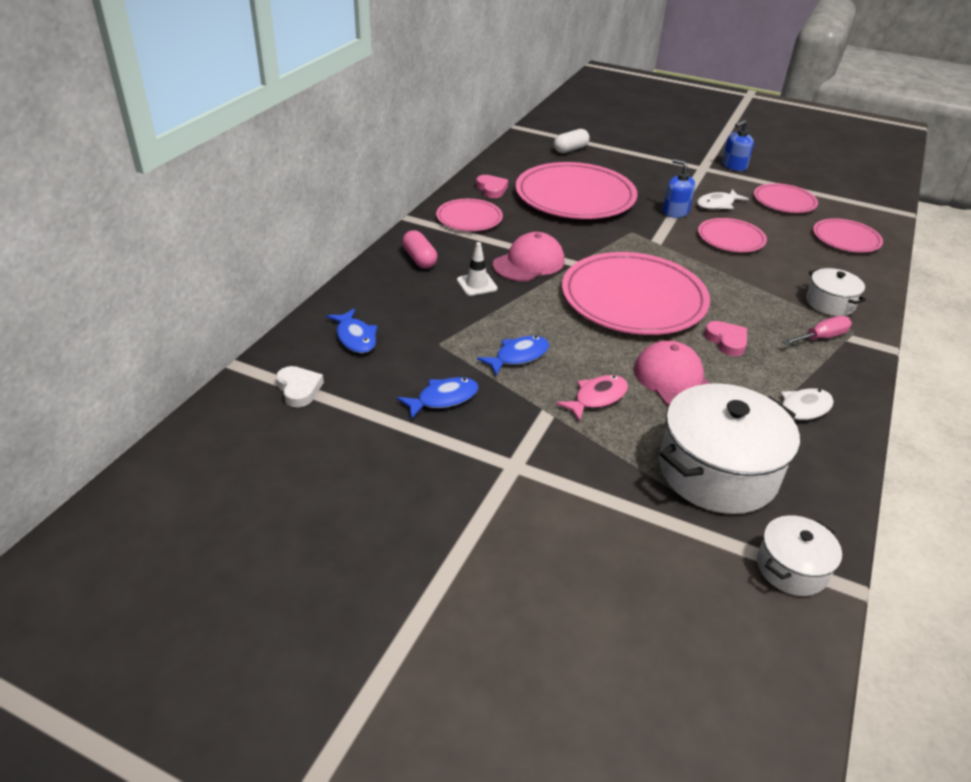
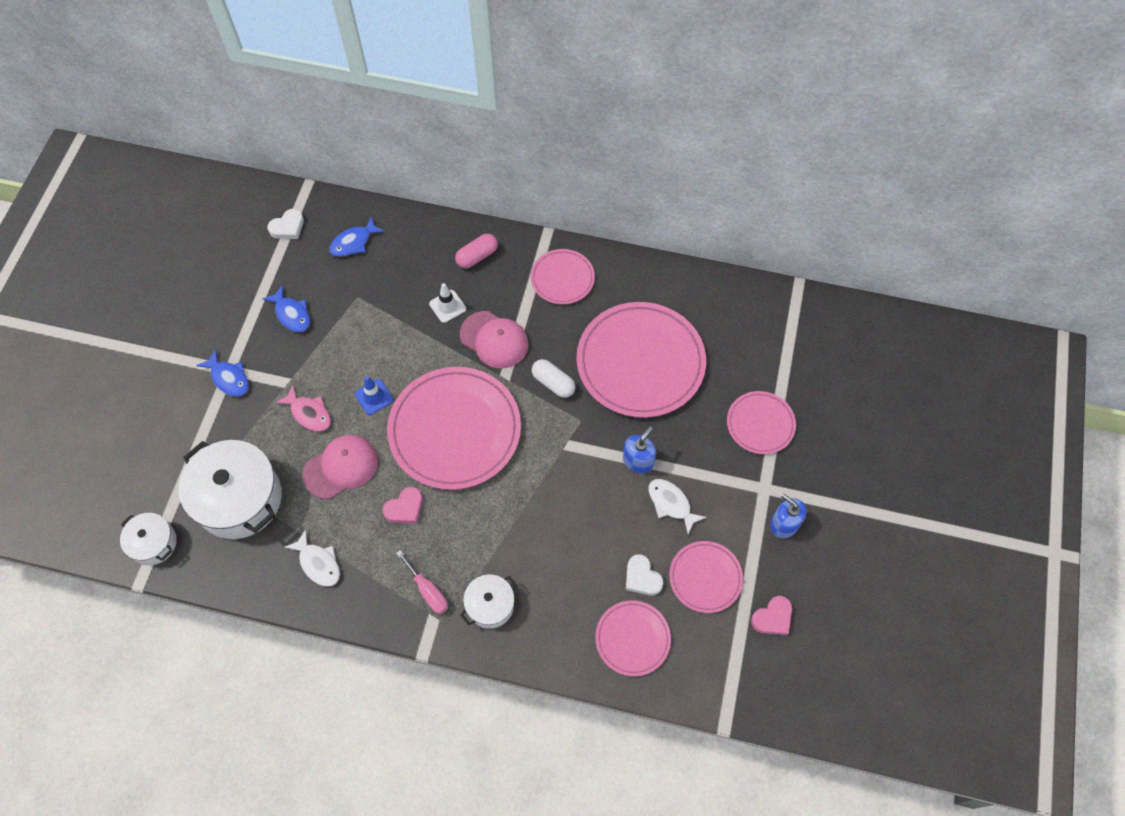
camera: 80 degrees right, 25 degrees up
(491, 189) = (629, 286): pink heart -> pink heart (773, 618)
(518, 356) = (351, 353): blue fish -> blue fish (229, 378)
(570, 149) = (758, 344): white capsule -> white capsule (553, 383)
(583, 346) = (374, 397): none -> blue traffic cone
(731, 238) = (595, 516): pink plate -> pink plate (760, 424)
(788, 226) = (642, 577): none -> white heart

